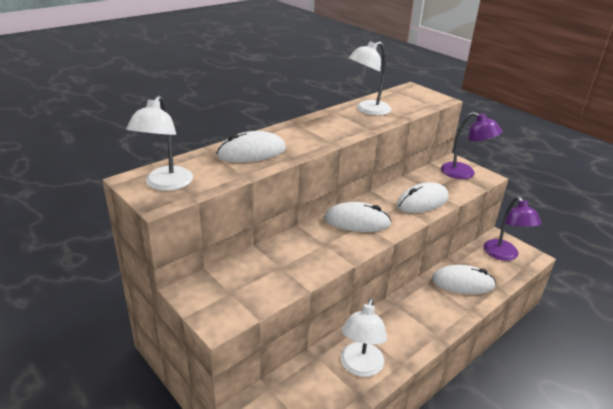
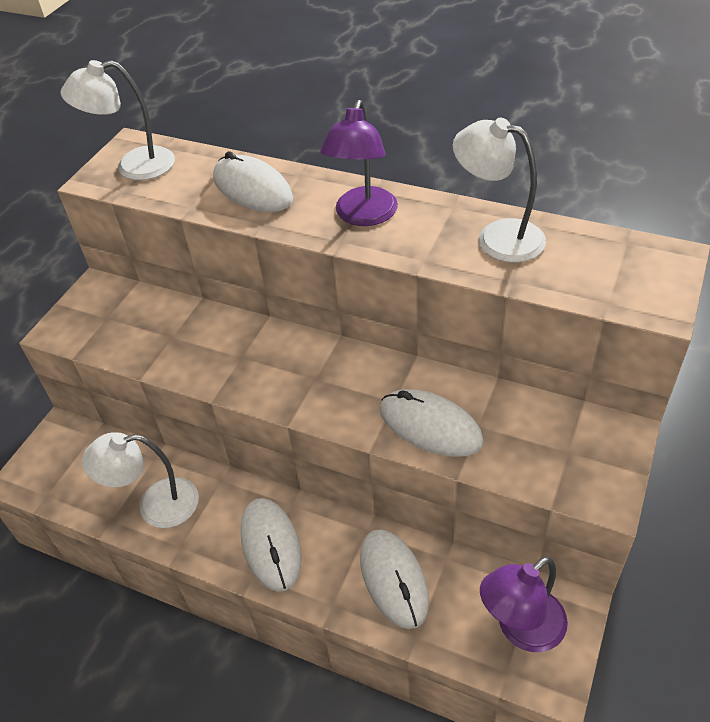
camera: 70 degrees right, 15 degrees up
(357, 221) = (316, 369): white mouse -> white mouse (270, 545)
(464, 174) = (583, 460): purple lamp -> purple lamp (363, 216)

